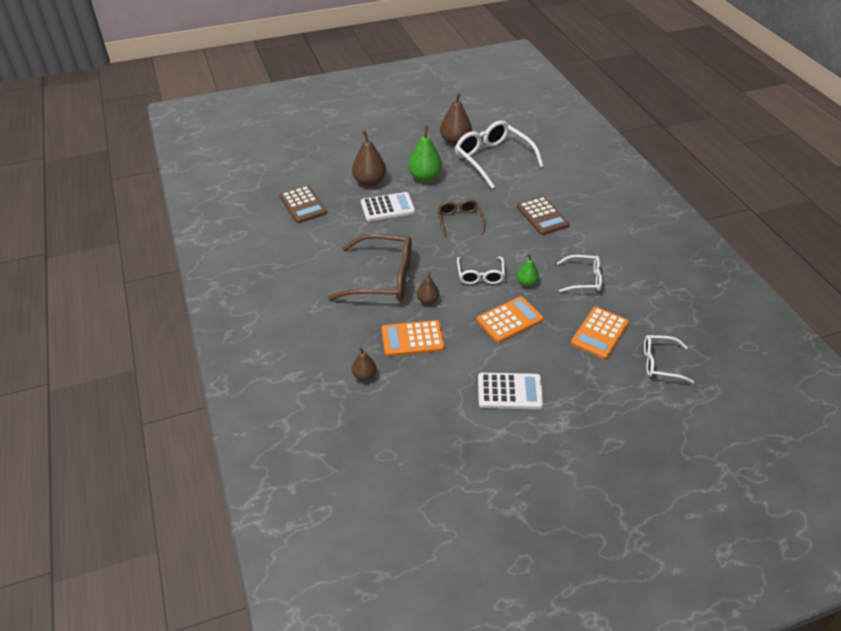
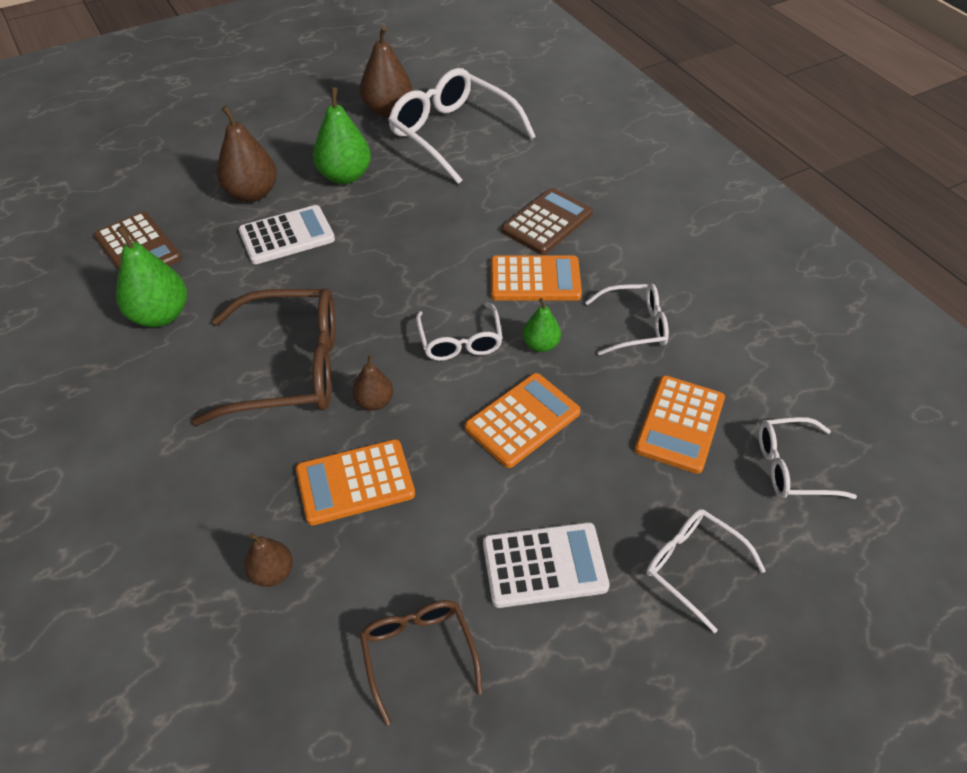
camera: 10 degrees left, 5 degrees up
(313, 242) = (160, 315): none -> green pear
(459, 220) = (412, 245): brown glasses -> brown glasses (418, 654)
(529, 247) = (535, 279): none -> orange calculator
(542, 216) = (547, 222): brown calculator -> brown calculator turned 105 degrees counterclockwise
(591, 403) = (693, 567): none -> white glasses

